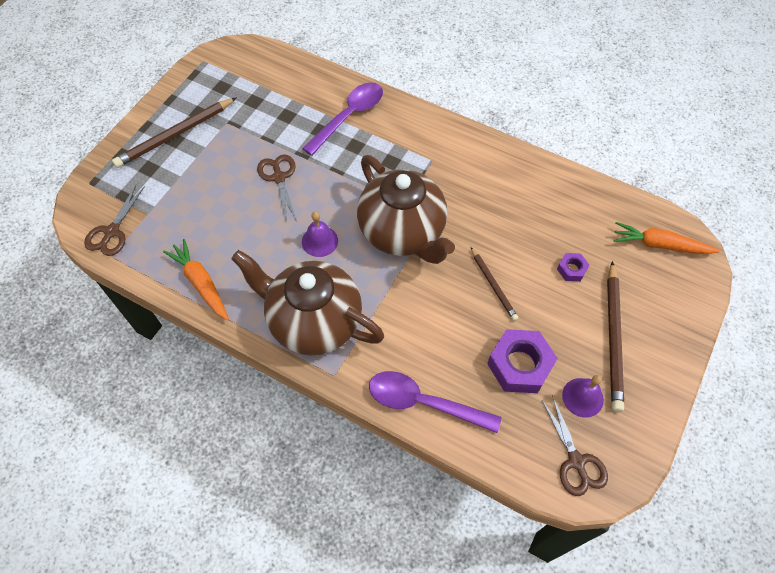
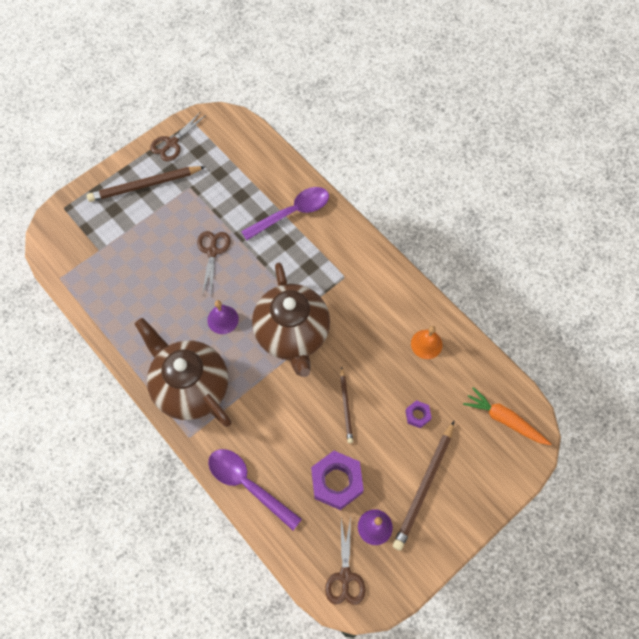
camera: 20 degrees right, 5 degrees up
(112, 232) = (66, 257): brown scissors -> brown scissors (172, 143)
(201, 283) = (117, 324): orange carrot -> none
(546, 198) = (426, 344): none -> orange bell

